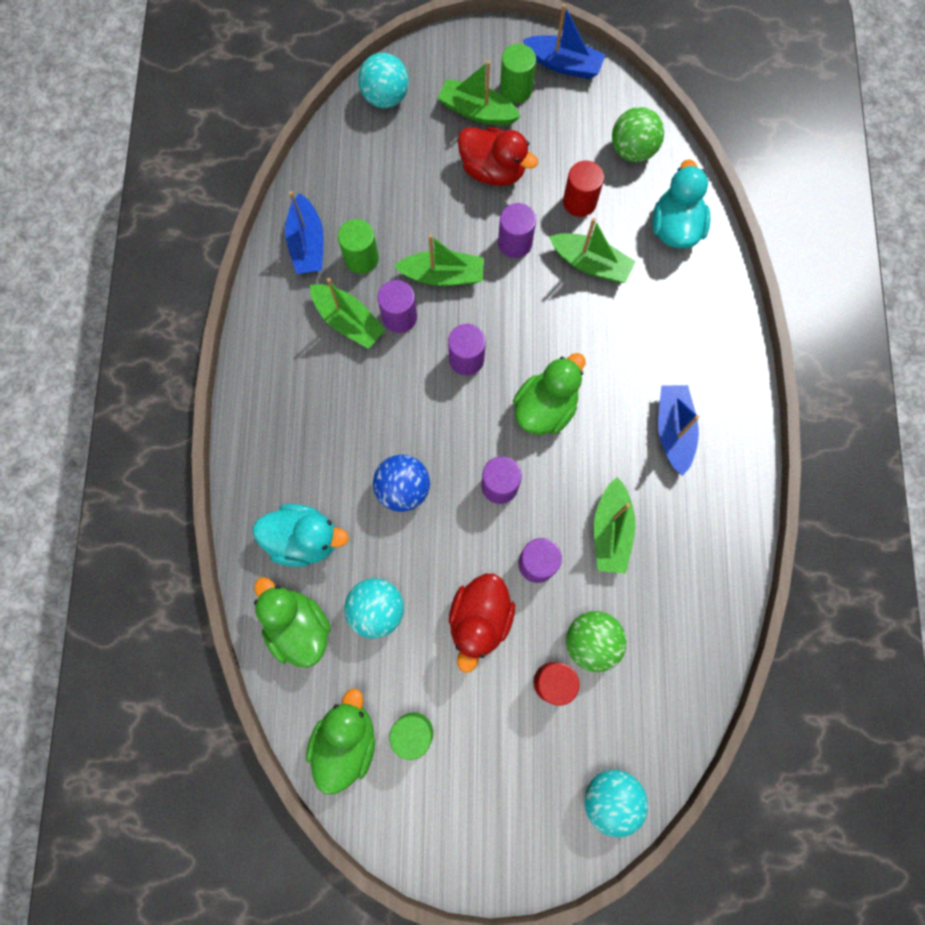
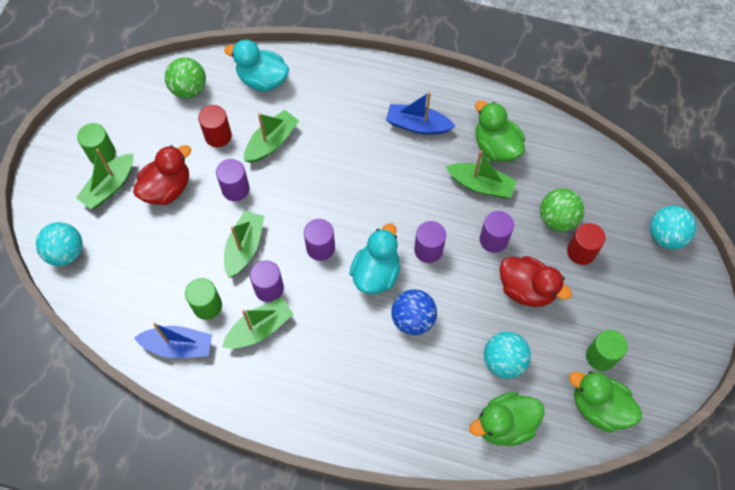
camera: 75 degrees left, 10 degrees down
(304, 539) = (435, 404): turquoise duck -> turquoise duck (376, 273)
(545, 408) = (376, 203): green duck -> green duck (496, 147)
(563, 64) = (95, 115): blue boat -> none

